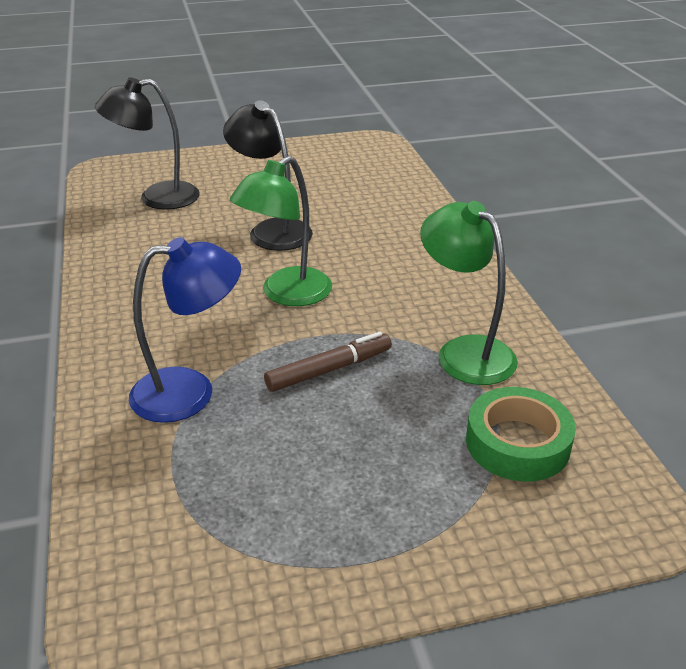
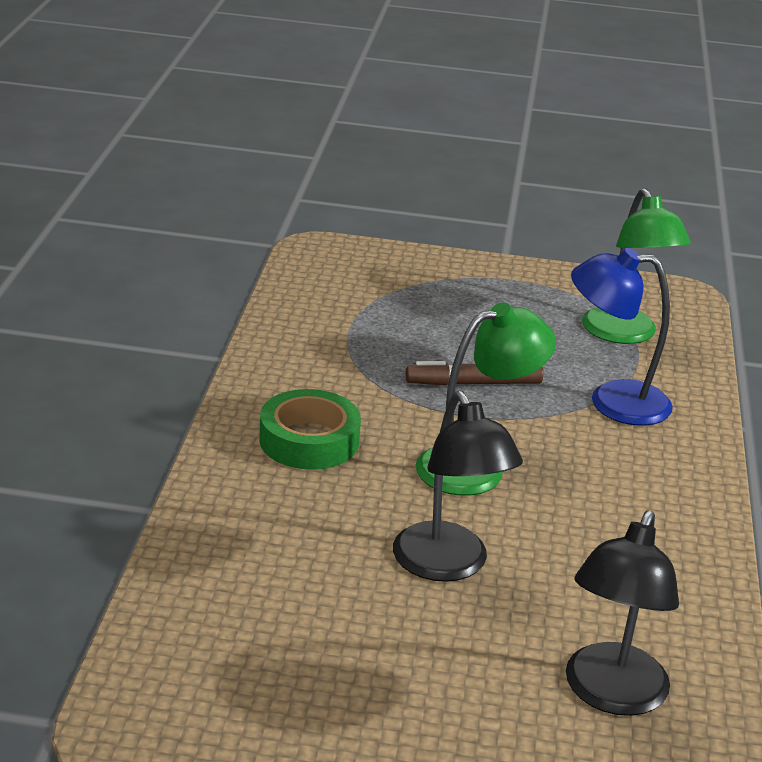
camera: 160 degrees left, 5 degrees down
(157, 198) = (610, 695): black lamp -> black lamp turned 105 degrees clockwise
(464, 352) = (334, 362): green lamp -> green lamp (625, 334)
(517, 443) = (357, 298): green tape -> green tape (309, 440)

